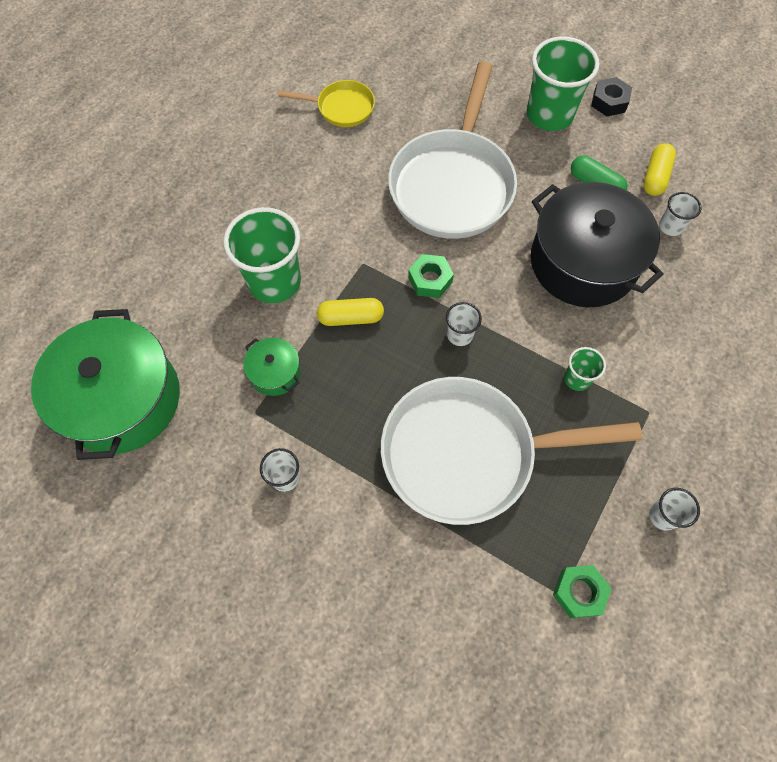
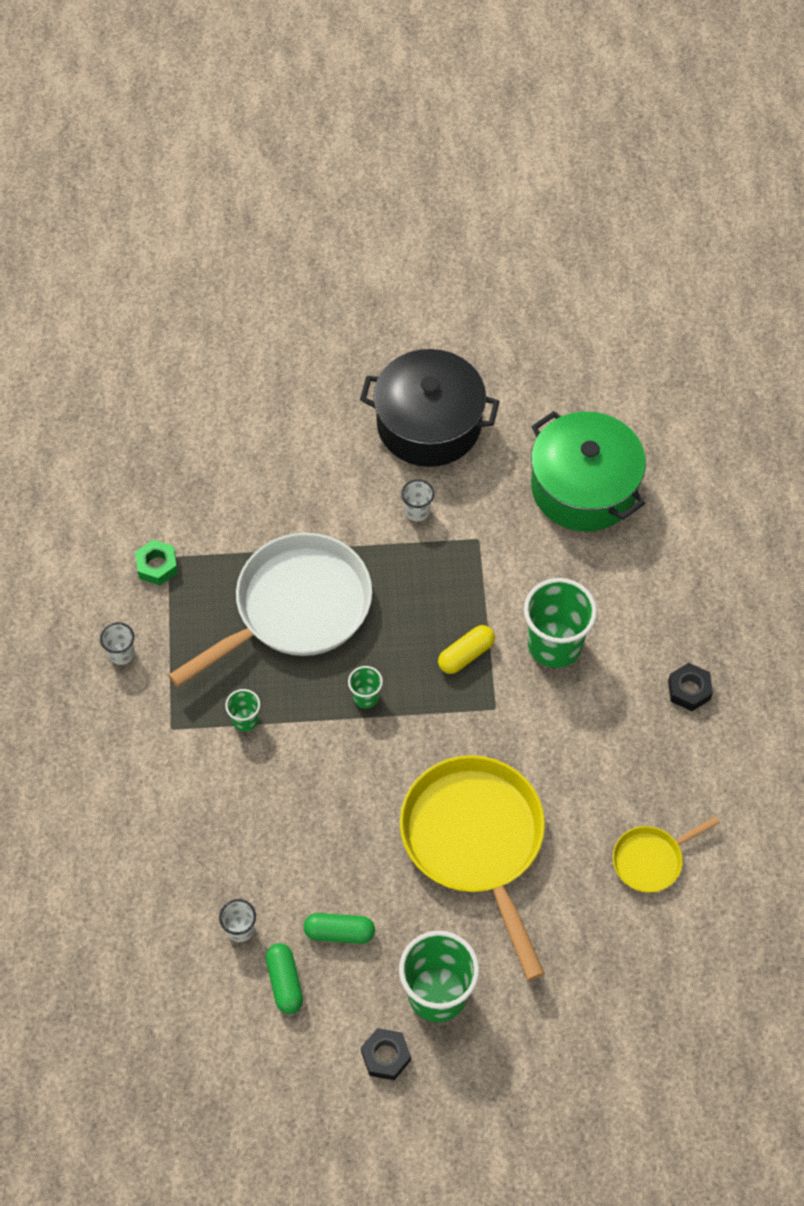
camera: 145 degrees right, 5 degrees down
(210, 190) = (689, 690): none -> black nut
(275, 373) = (488, 575): green pot -> none
(430, 280) = (425, 730): green nut -> none
(453, 184) = (475, 841): white pan -> yellow pan
(459, 335) = (366, 697): white cup -> green cup
(583, 262) = (302, 835): black pot -> black pot (429, 424)
(655, 177) = (284, 982): yellow capsule -> green capsule

